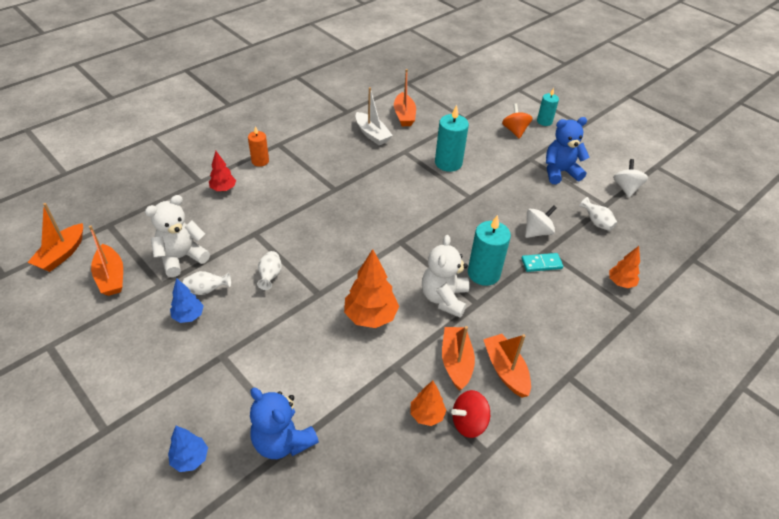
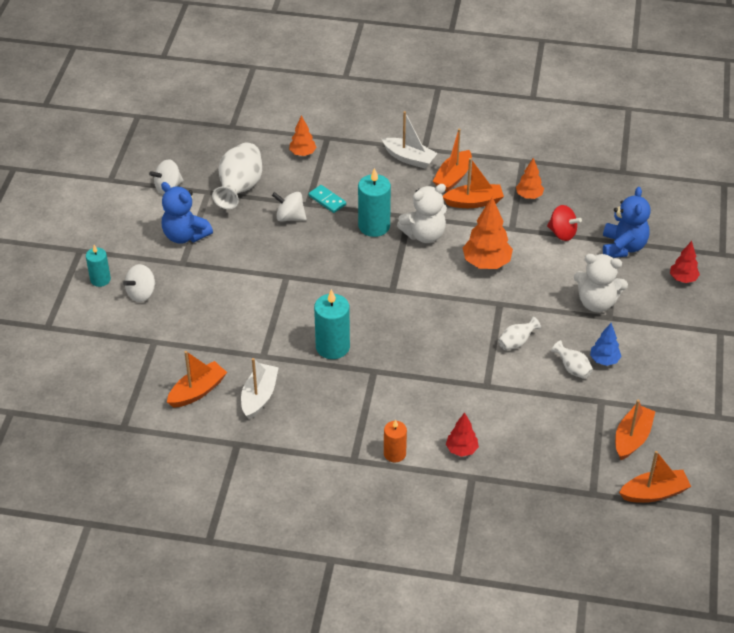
camera: 125 degrees left, 0 degrees up
(181, 258) = (564, 411): white teddy bear -> white teddy bear (596, 302)
(190, 459) = (683, 279): blue tree -> red tree
(448, 163) = (249, 315): turquoise candle -> turquoise candle (332, 347)
(456, 362) = (474, 202): orange boat -> orange boat turned 150 degrees counterclockwise
(469, 422) = (512, 176): red spinning top -> red spinning top (562, 233)
(515, 131) = (141, 293): orange spinning top -> white spinning top
(560, 354) = (409, 158): none -> white boat
(596, 222) = (239, 189): white vase -> white vase, size x2.03

